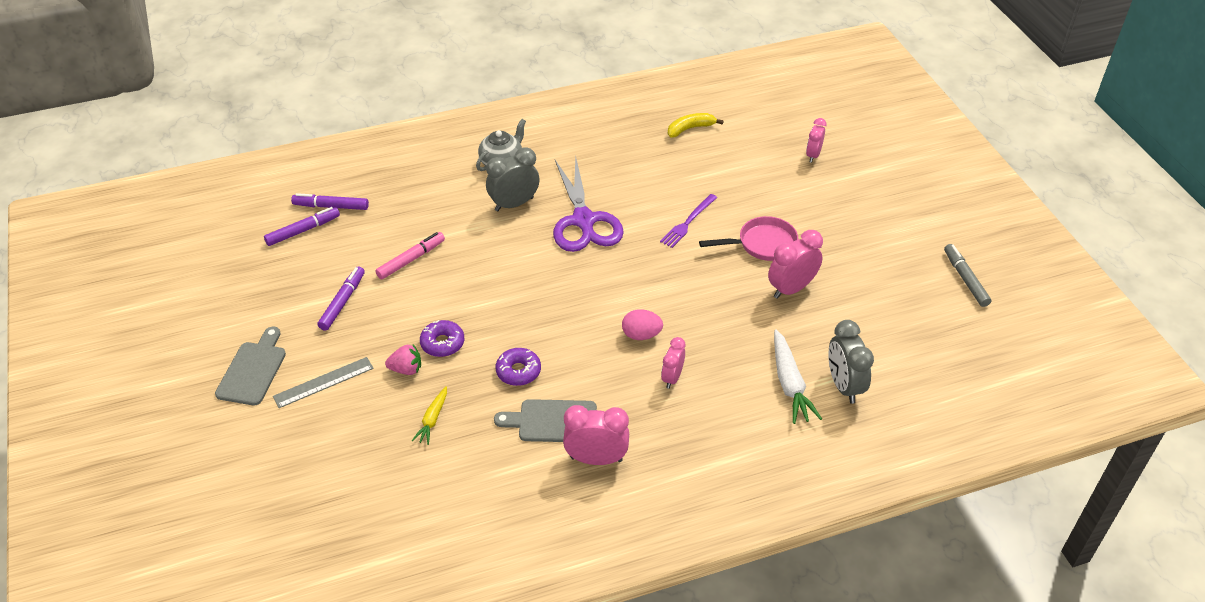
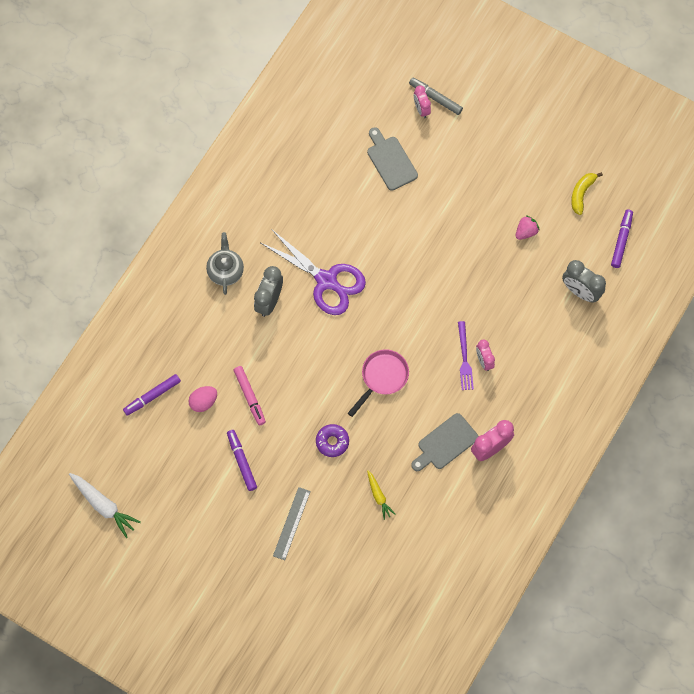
camera: 40 degrees left, 25 degrees up
(253, 370) = (241, 549): grey cutting board -> grey cutting board (390, 161)
(303, 230) = (156, 429): purple marker -> purple marker (621, 240)
(406, 369) = (330, 476): pink strawberry -> pink strawberry (526, 231)
(411, 259) = (250, 397): pink marker -> pink marker turned 150 degrees clockwise
(518, 371) = (395, 425): purple donut -> none
(641, 335) = (440, 343): pink egg -> pink egg (203, 402)
(688, 222) = (392, 231): purple fork -> purple fork (464, 358)
(690, 129) = (322, 143): yellow banana -> yellow banana (581, 193)
(762, 244) = (451, 215): pink pan -> pink pan (382, 377)
(789, 383) = (550, 313): white carrot -> white carrot (103, 505)
(791, 289) = (497, 239): pink clock -> none
(965, 279) = (589, 153): grey marker -> grey marker (435, 98)

